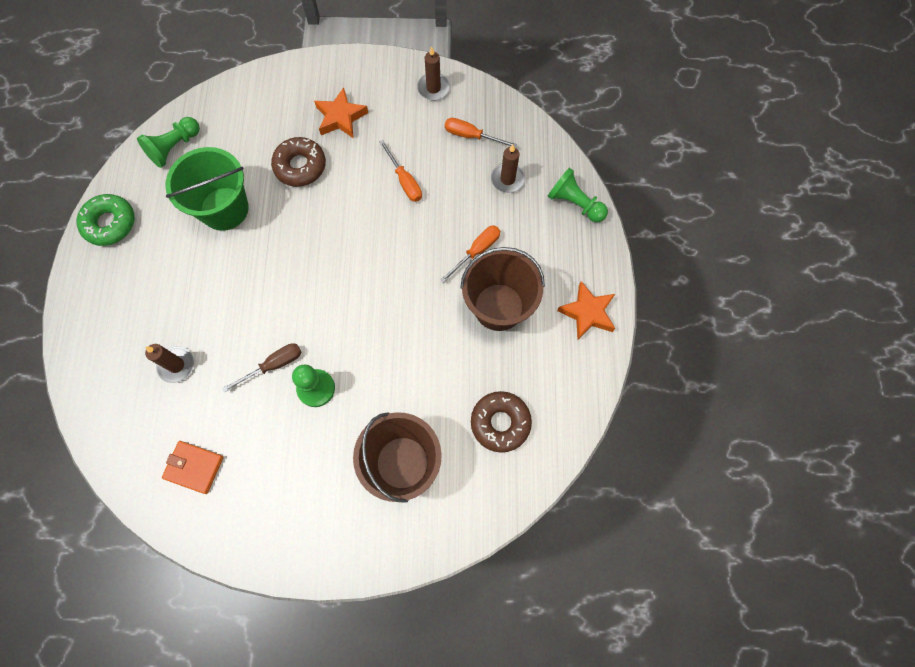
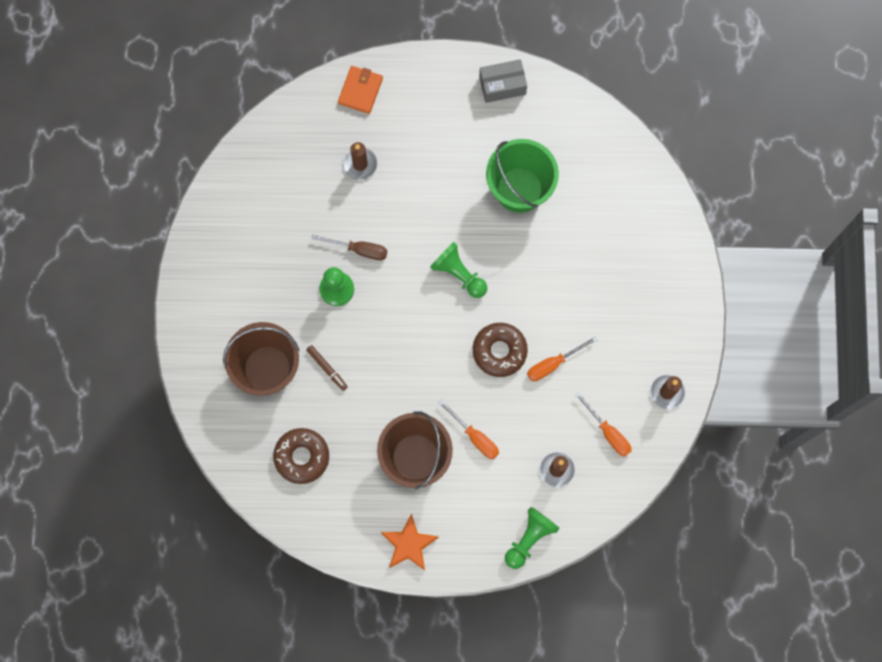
camera: 90 degrees right, 5 degrees up
(110, 223) = (502, 85): green donut -> grey box
(174, 147) = (587, 134): green pawn -> green pawn (459, 274)
(194, 467) = (268, 190): orange wallet -> orange wallet (360, 91)
(273, 365) = (359, 249): brown screwdriver -> brown screwdriver turned 45 degrees counterclockwise
(300, 166) = (568, 259): brown donut -> brown donut (499, 351)
(341, 117) = (627, 296): orange star -> none
(403, 397) = (327, 368): none -> brown marker
(471, 136) = (608, 432): orange screwdriver -> orange screwdriver turned 120 degrees clockwise

